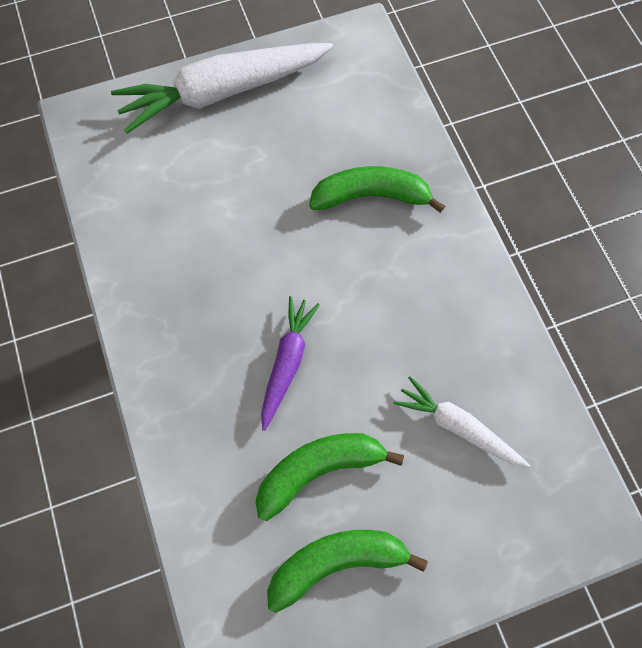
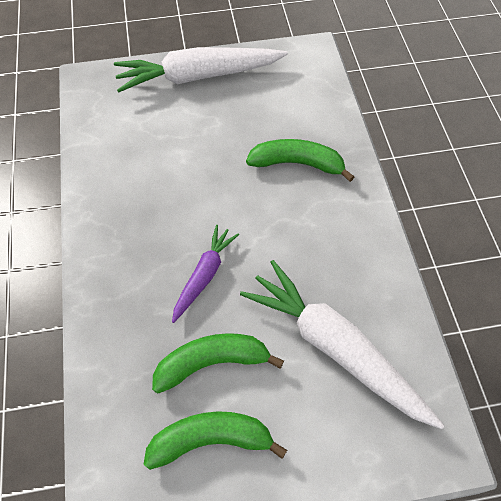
camera: 10 degrees right, 10 degrees down
(458, 426) = (335, 348): white carrot -> white carrot, size x1.86

